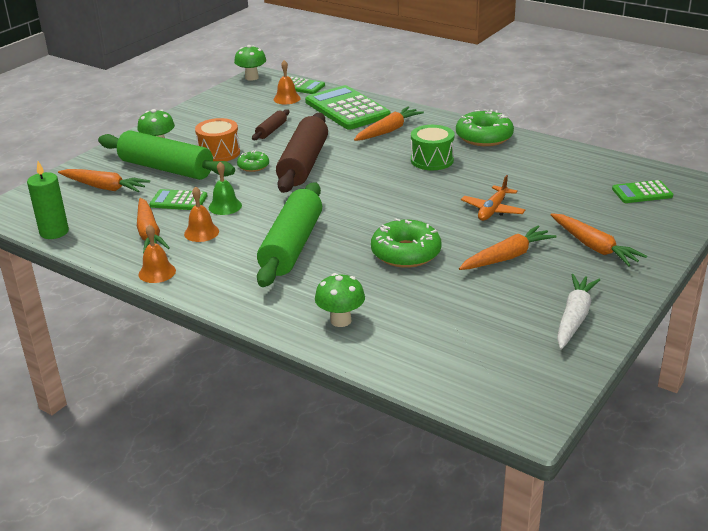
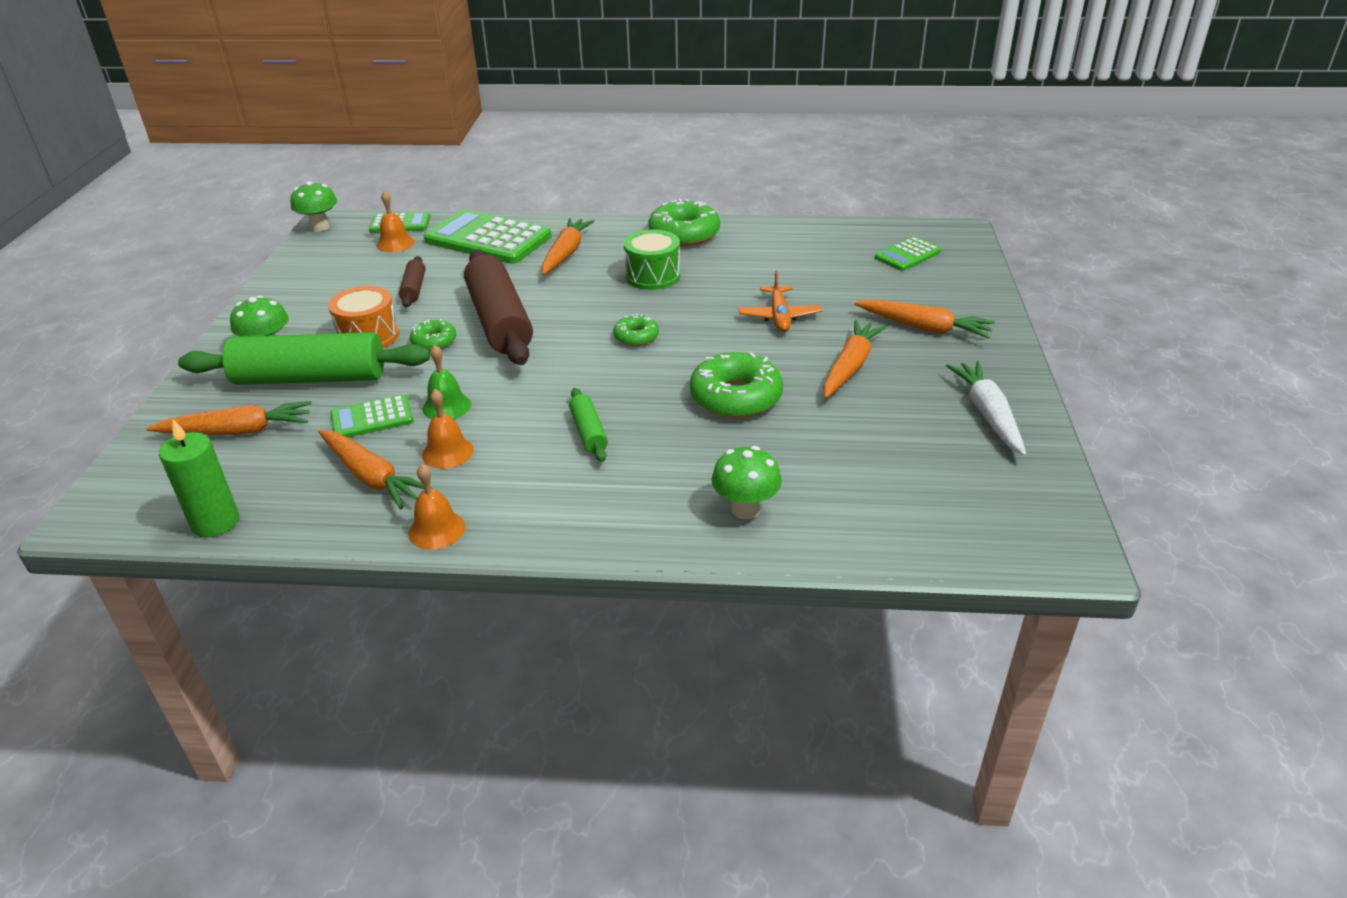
camera: 30 degrees left, 5 degrees up
(291, 246) = (588, 432): green rolling pin -> green rolling pin, size x0.46
(380, 197) = (636, 337): none -> green donut

